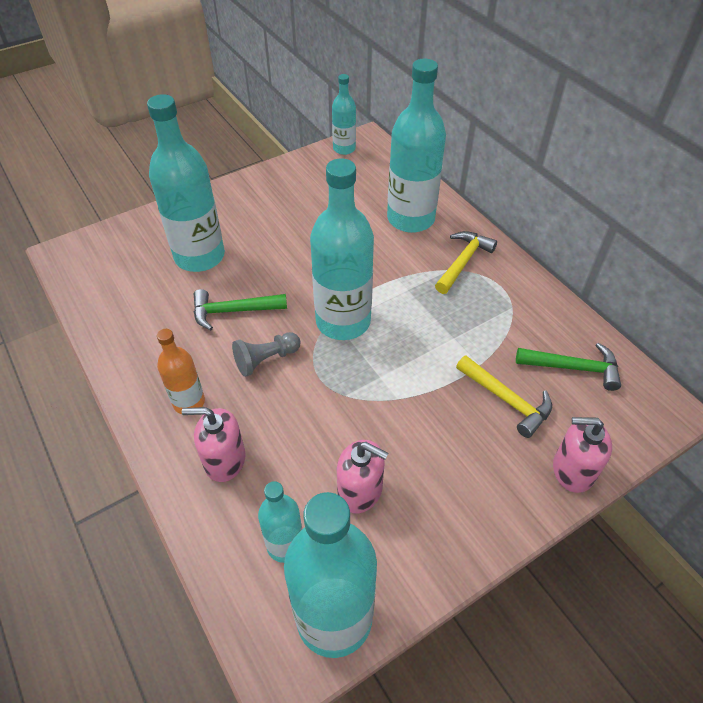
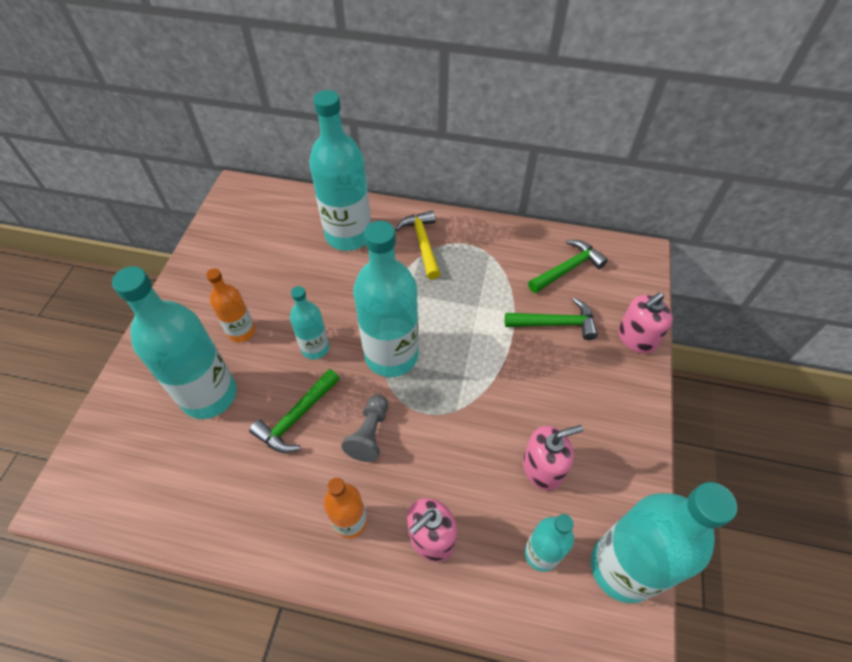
camera: 45 degrees left, 5 degrees up
(263, 232) = (241, 331): none -> orange bottle
(344, 149) = (227, 210): turquoise bottle -> turquoise bottle (315, 348)
(506, 400) = (555, 323): yellow hammer -> green hammer

